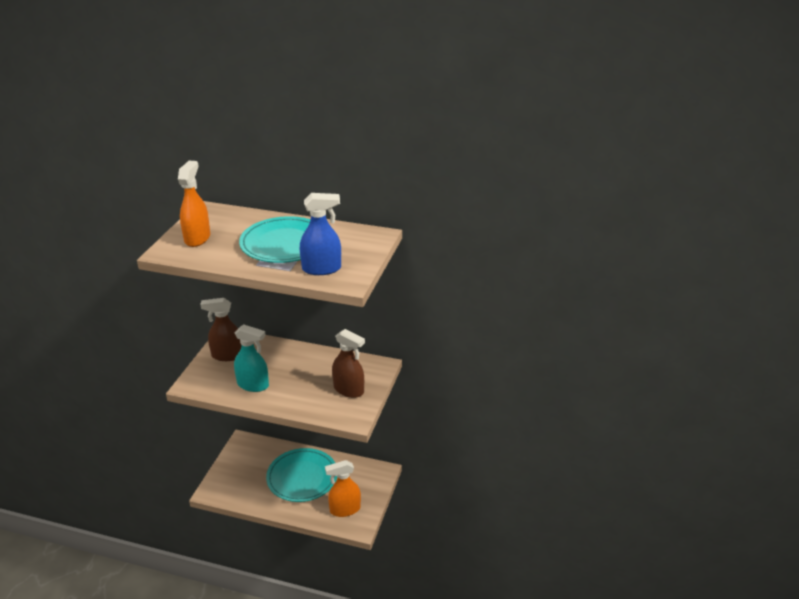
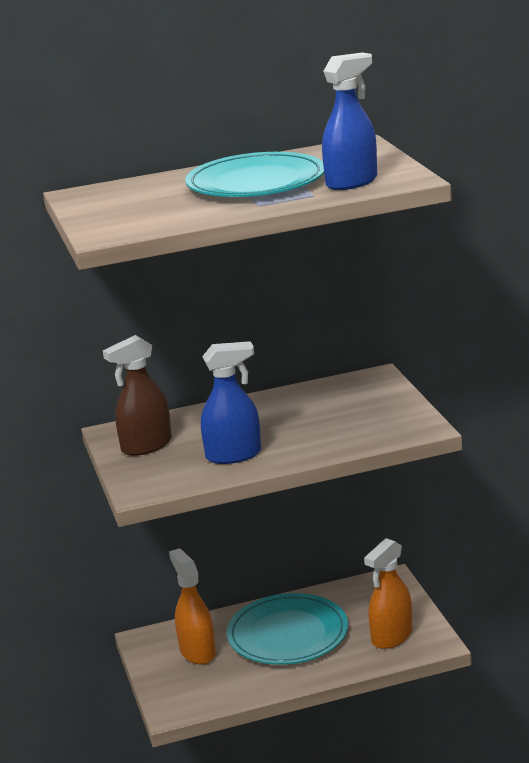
camera: 30 degrees left, 10 degrees down
(197, 238) = (123, 213): orange spray bottle -> orange spray bottle (197, 652)
(253, 385) = (234, 455): turquoise spray bottle -> blue spray bottle
(349, 390) = (372, 410): brown spray bottle -> none

